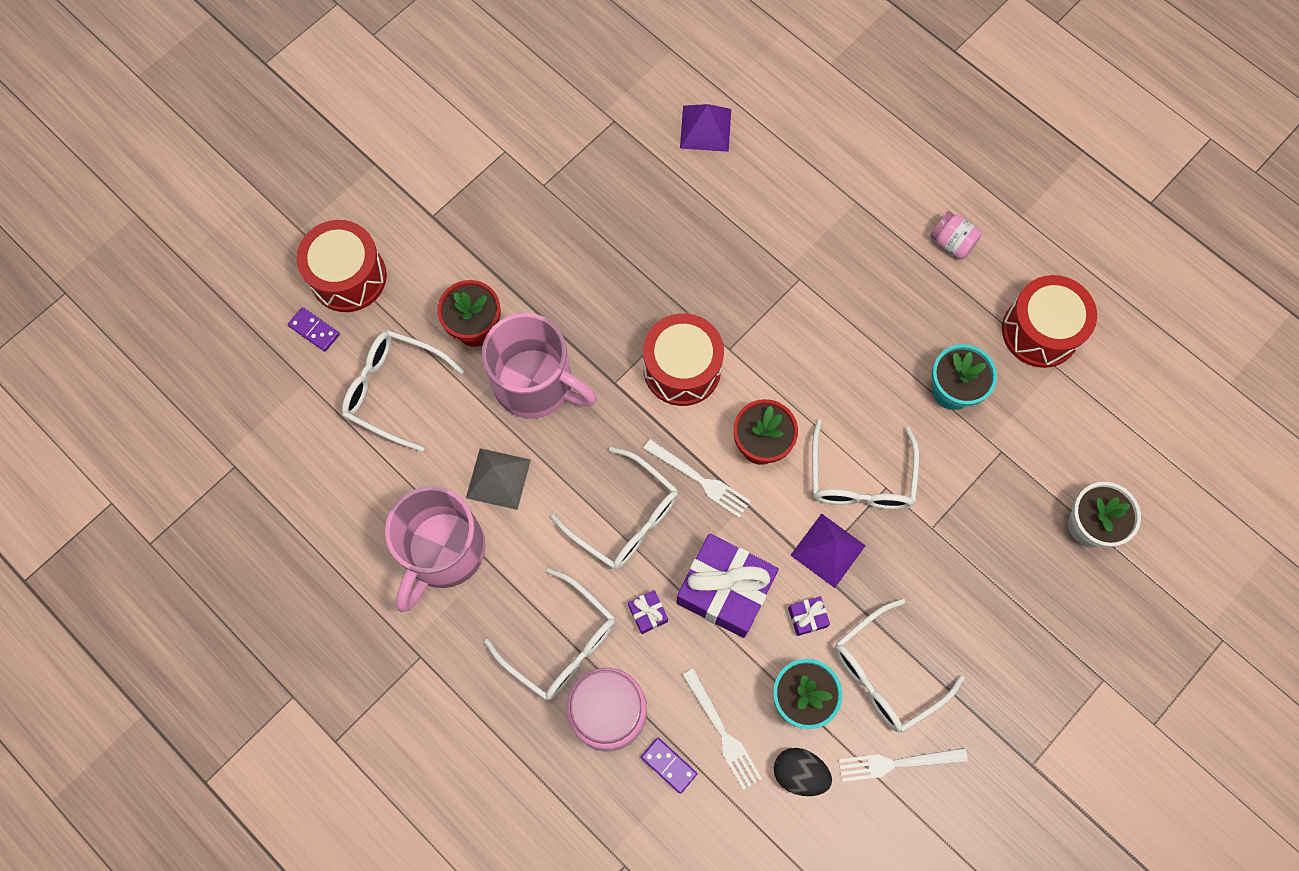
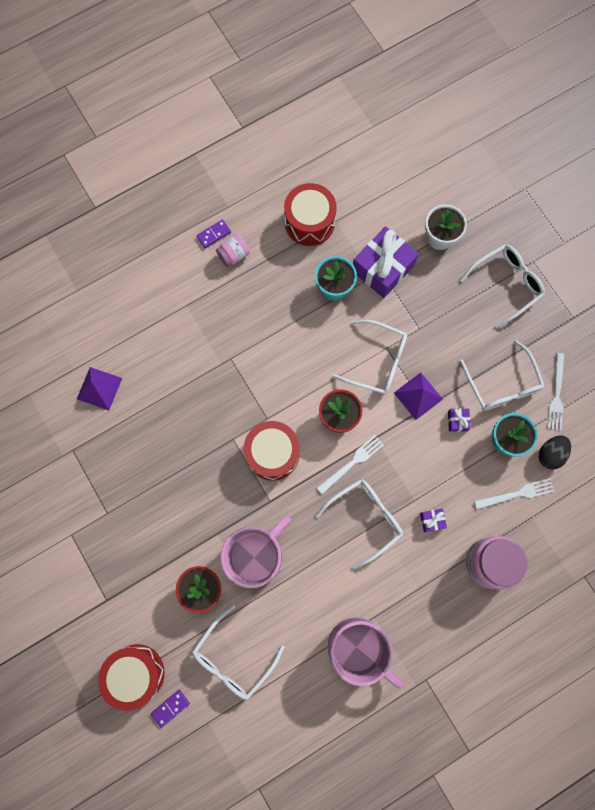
camera: 75 degrees left, 5 degrees up
(498, 478) = (316, 598): grey pyramid -> none
(561, 643) = (438, 582): white glasses -> white glasses (506, 284)
(668, 765) = (530, 533): purple domino -> purple domino (214, 234)
(725, 590) = (428, 467): purple gift -> purple gift (382, 268)

